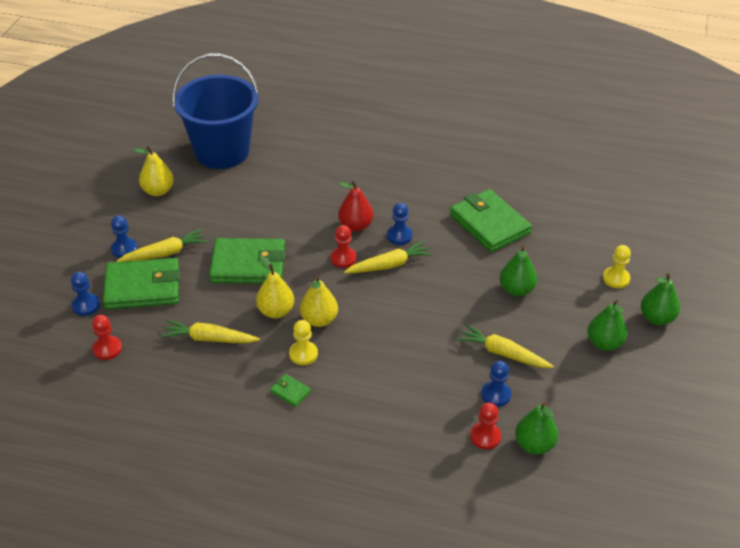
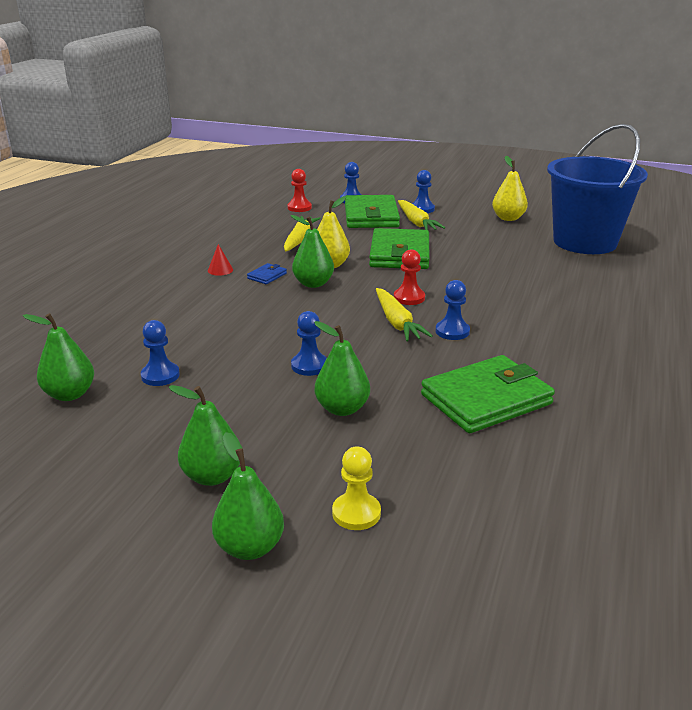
camera: 95 degrees right, 15 degrees down
(290, 392) = (220, 270): green wallet -> red cone
(303, 354) = (267, 276): yellow pawn -> blue wallet
(319, 320) = (313, 284): yellow pear -> green pear
(355, 226) = (468, 306): red pear -> none
(464, 310) = (309, 366): none -> blue pawn
(485, 437) = (103, 363): red pawn -> none
(503, 353) = (225, 387): yellow carrot -> none

